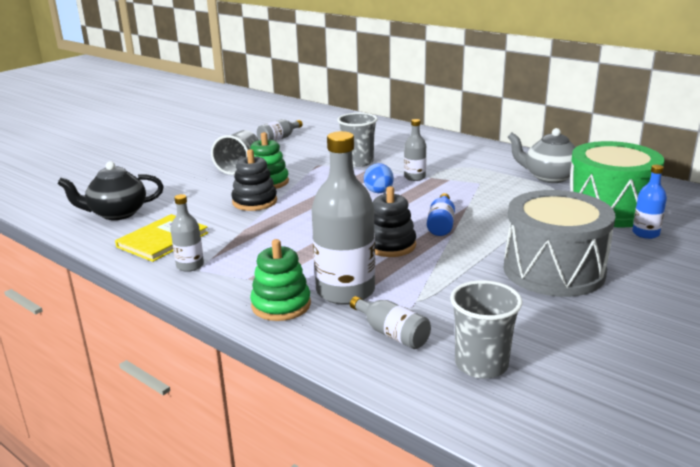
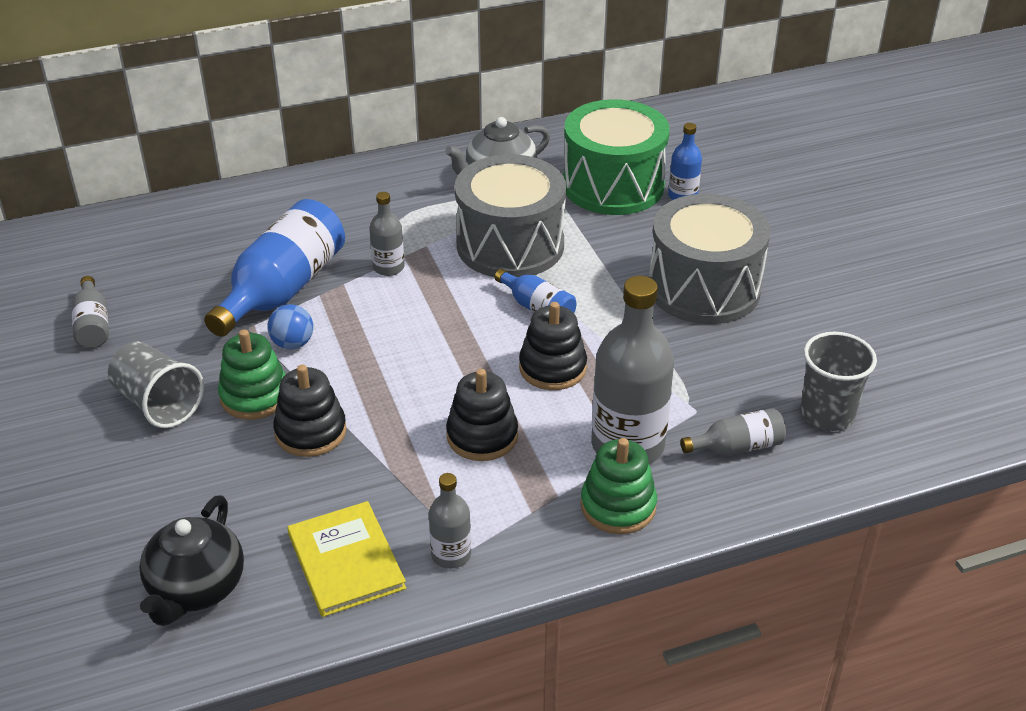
camera: 60 degrees left, 15 degrees up
(301, 244) = (482, 436): none -> black stacking toy
(358, 162) = (282, 289): grey cup -> blue bottle
(378, 192) = (400, 314): blue ball -> blue ball (292, 344)
(489, 199) = (510, 245): none -> grey drum

